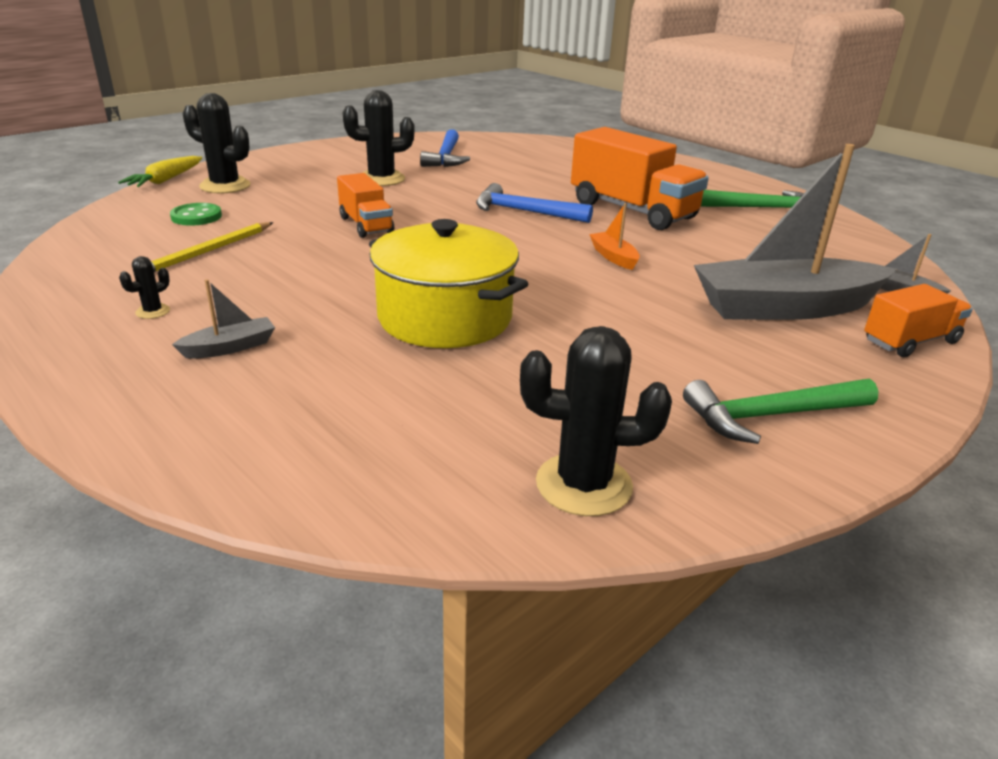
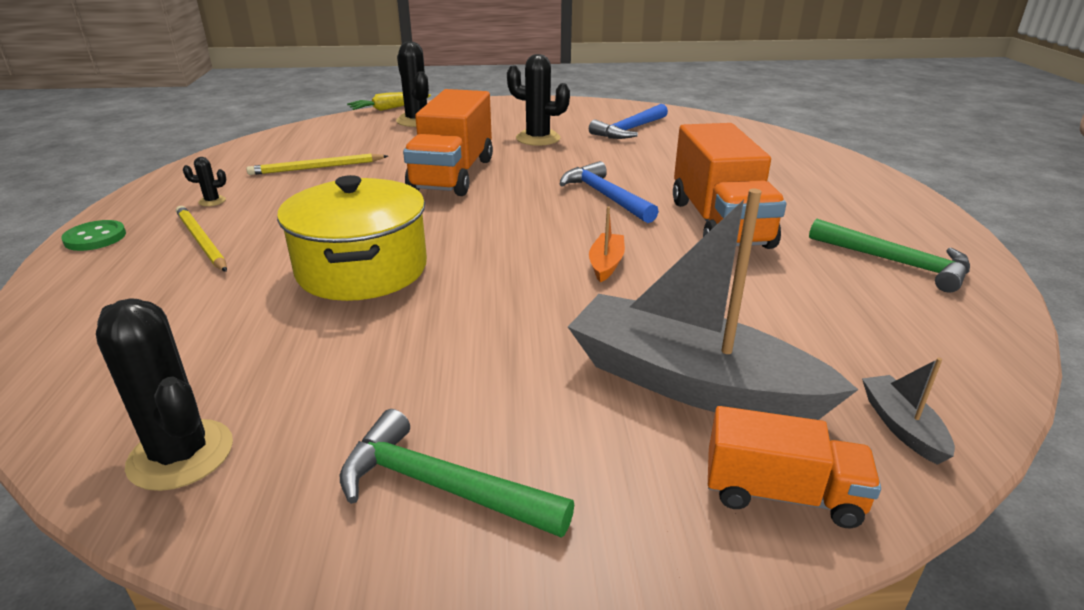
camera: 40 degrees right, 0 degrees up
(196, 216) = (357, 140): green button -> green button (95, 238)
(230, 347) = (201, 241): grey boat -> yellow pencil
(366, 225) = (453, 175): orange truck -> orange truck, size x1.78

